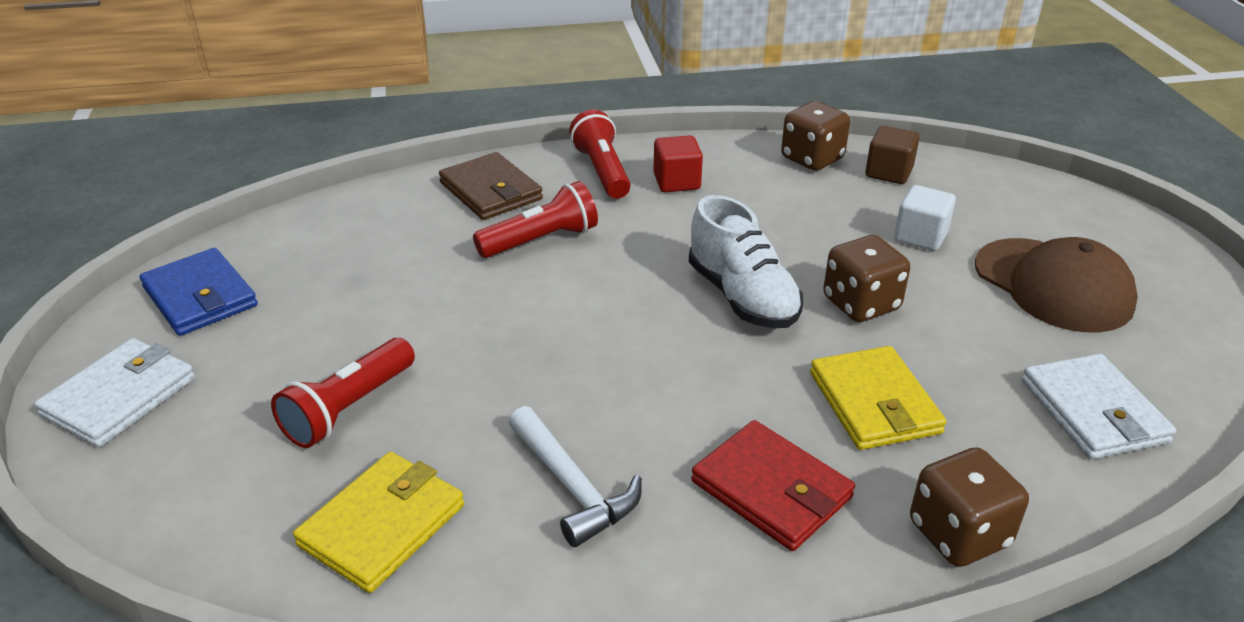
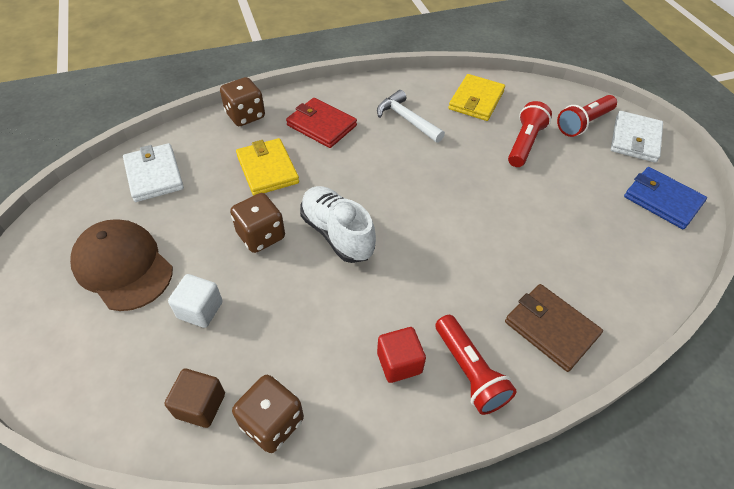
camera: 170 degrees right, 15 degrees up
(541, 240) = (484, 272): red flashlight -> red flashlight (583, 123)

